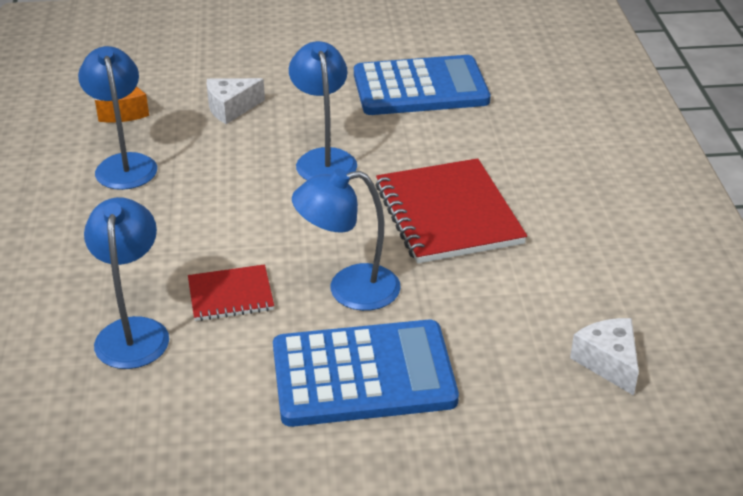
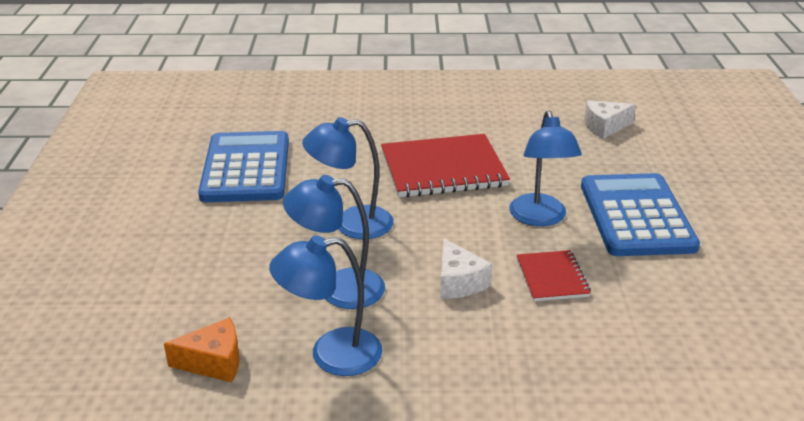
camera: 85 degrees left, 5 degrees down
(133, 331) = (607, 333): blue lamp -> blue lamp (338, 289)
(231, 108) = (240, 279): white cheese -> white cheese (458, 282)

